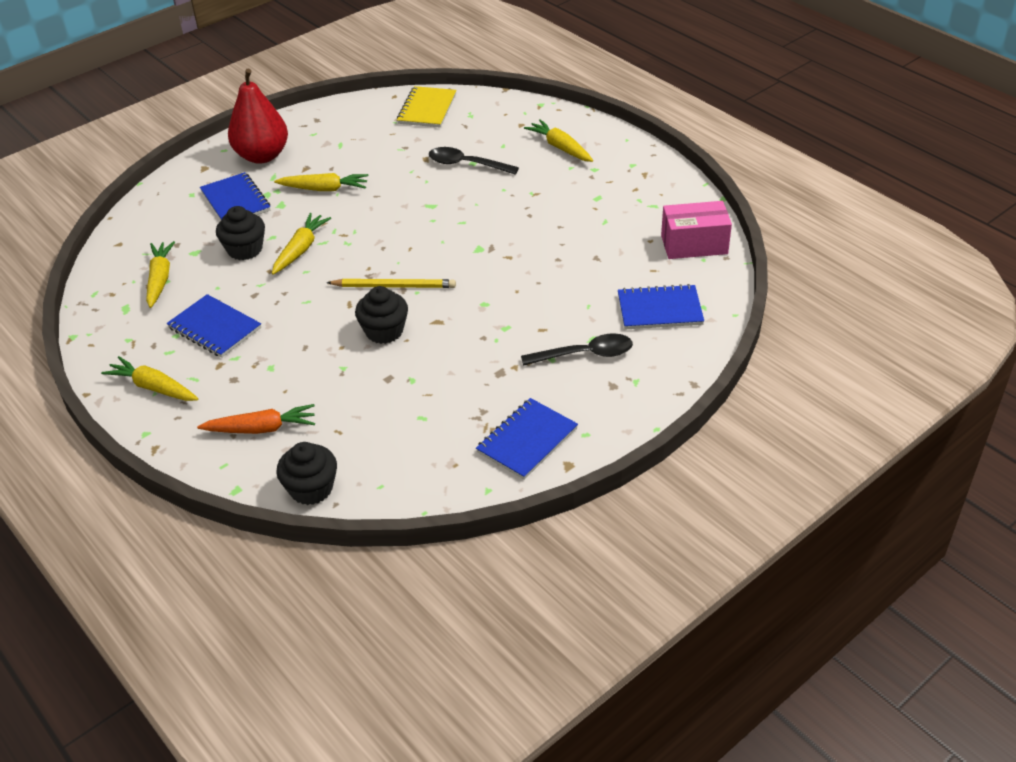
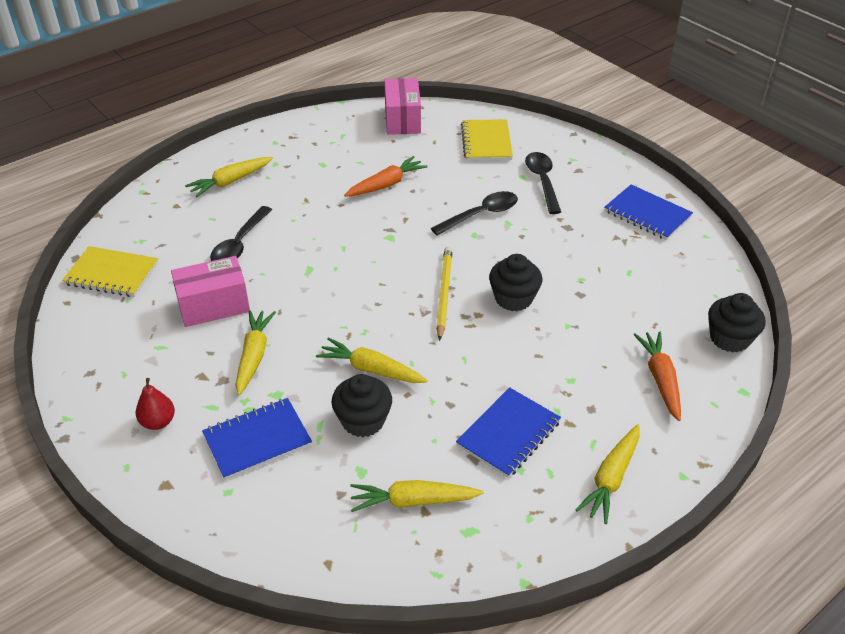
camera: 90 degrees left, 0 degrees up
(262, 156) = (158, 422): red pear -> red pear, size x0.47
(385, 162) = (214, 306): none -> pink box
(518, 308) = (481, 214): none -> black spoon
(566, 241) = (386, 184): none -> orange carrot
(659, 309) = (486, 142): blue notebook -> yellow notebook

